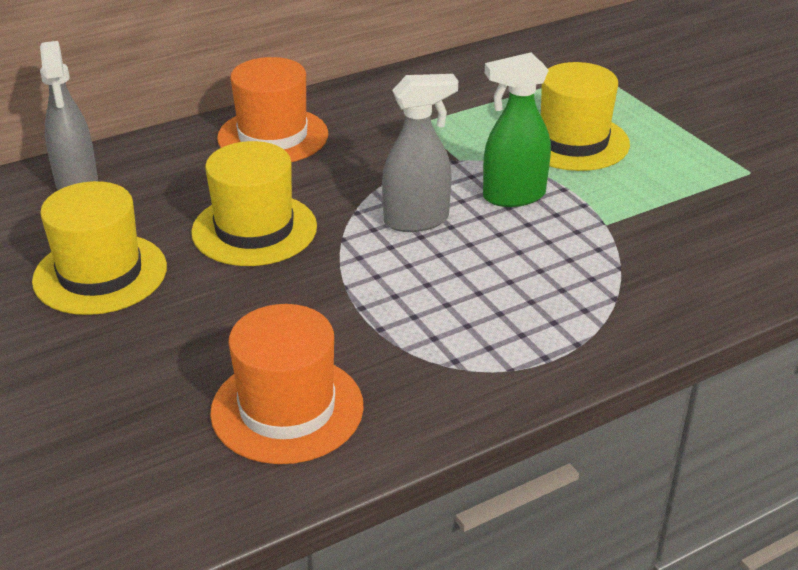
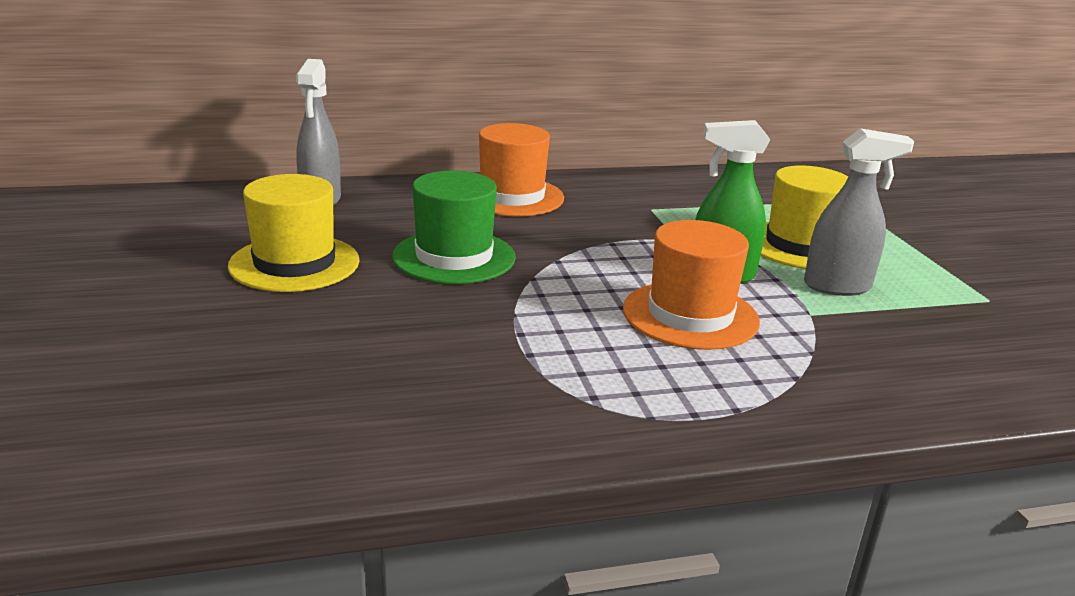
camera: 15 degrees right, 10 degrees down
(254, 229) = (454, 257): yellow hat -> green hat
(287, 409) = (395, 402): orange hat -> orange hat (690, 315)
(417, 220) = (613, 277): grey spray bottle -> grey spray bottle (837, 286)

